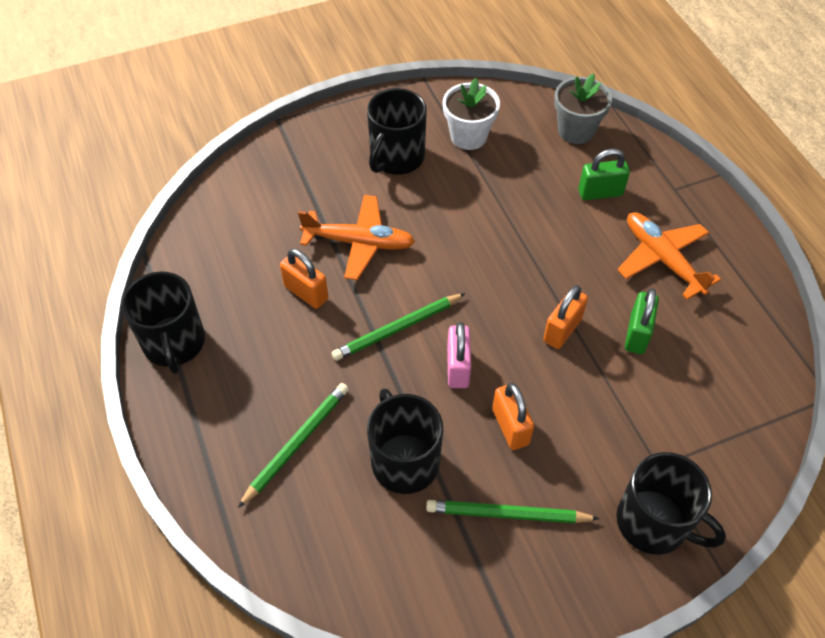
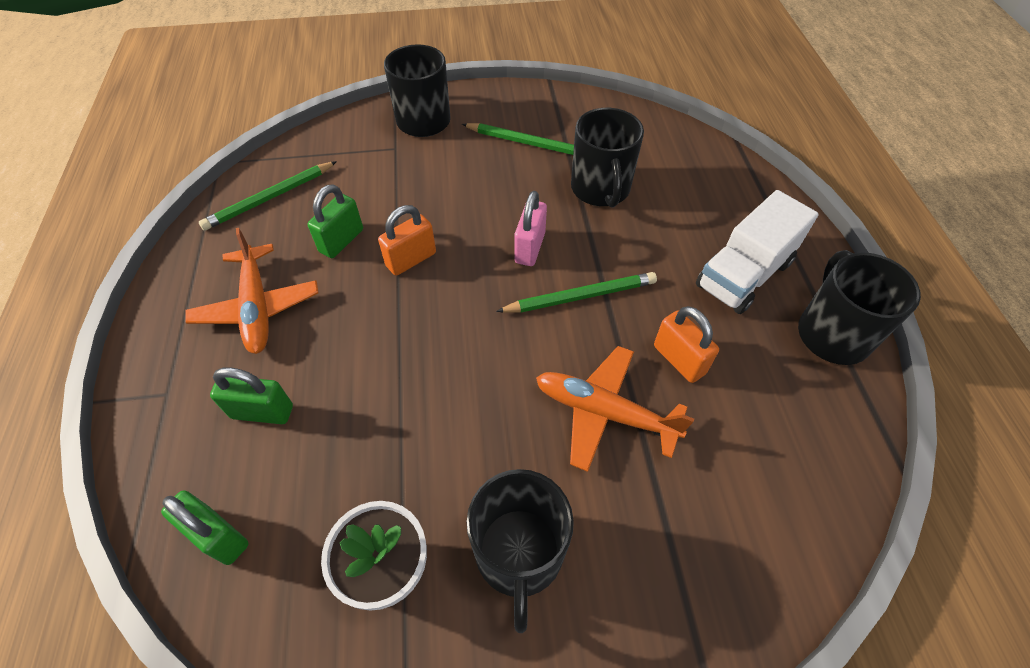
camera: 165 degrees left, 0 degrees up
(248, 385) = (743, 274): none -> white truck
(297, 444) = (695, 218): green pencil -> green pencil (270, 198)
(396, 158) = (519, 554): black mug -> black mug turned 135 degrees clockwise
(510, 427) = (500, 194): orange padlock -> none
(576, 130) = (218, 536): grey flower pot -> green padlock

